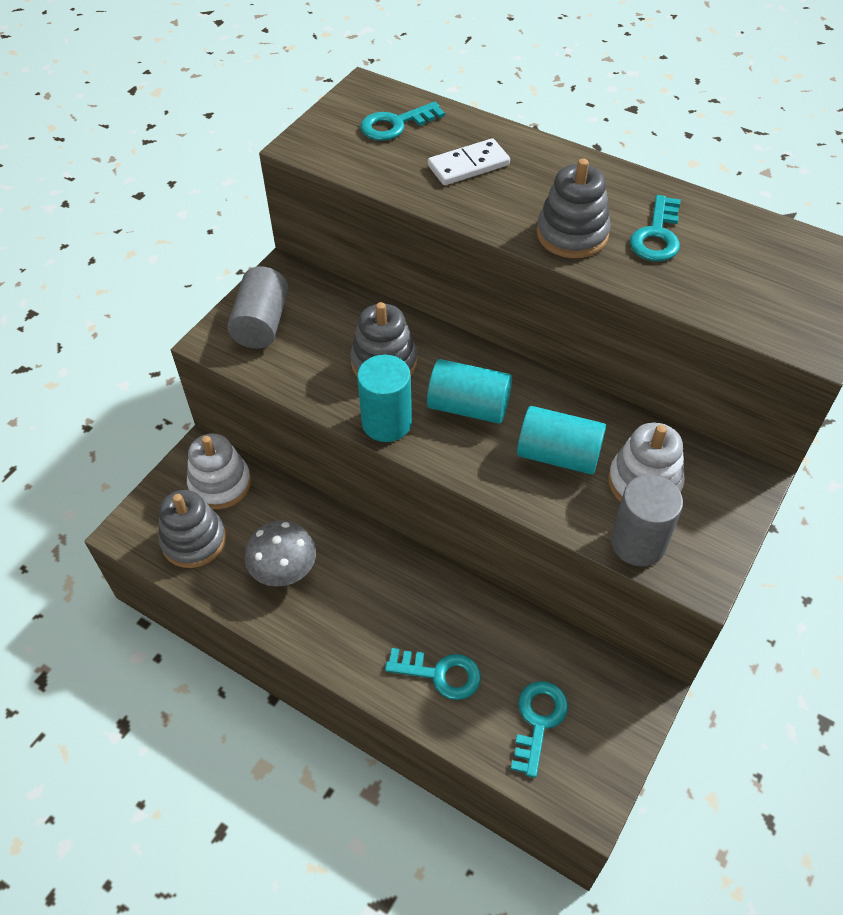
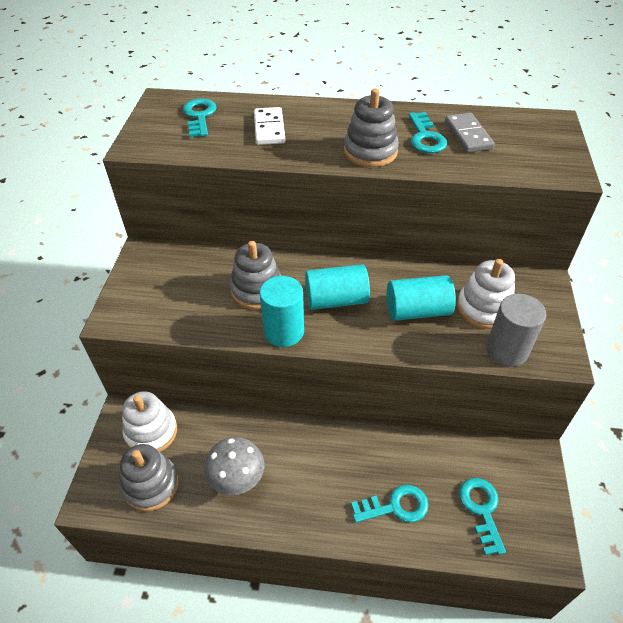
camera: 25 degrees left, 5 degrees down
(261, 323) = (146, 293): grey cylinder -> none
(396, 124) = (199, 116): turquoise key -> turquoise key turned 135 degrees clockwise
(468, 165) = (269, 128): white domino -> white domino turned 45 degrees counterclockwise
(716, 249) = (468, 135): none -> grey domino

